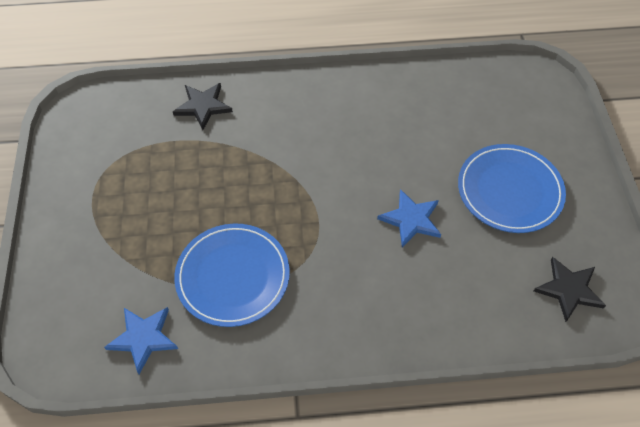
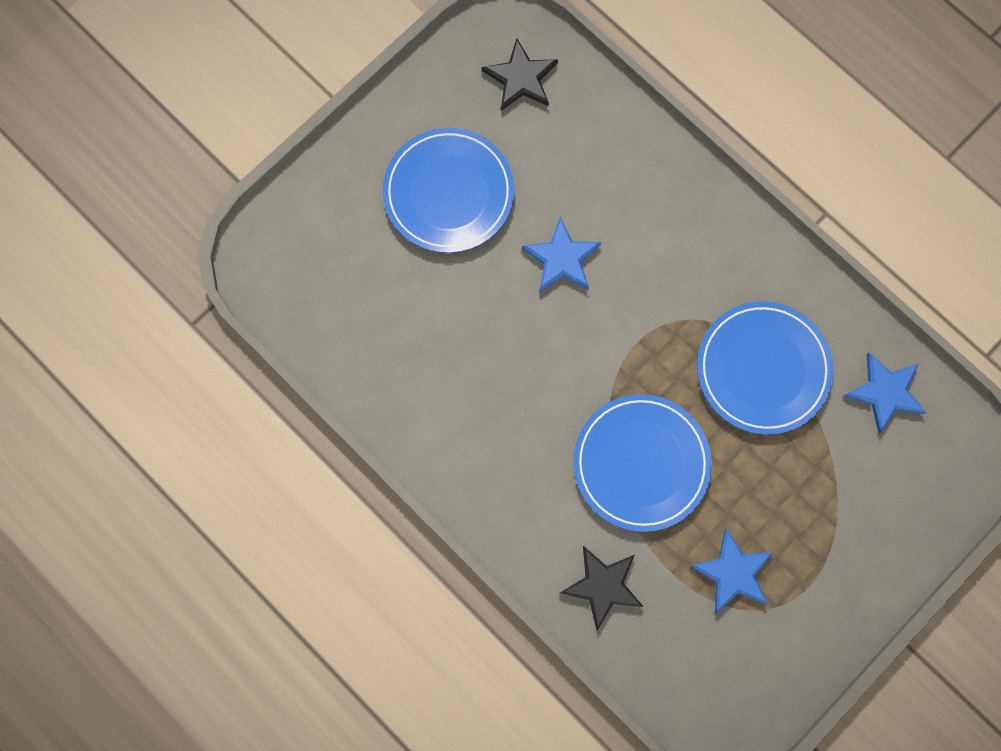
camera: 130 degrees left, 20 degrees up
(141, 168) = (733, 572): none -> blue star
(246, 169) = (641, 463): none -> blue plate

